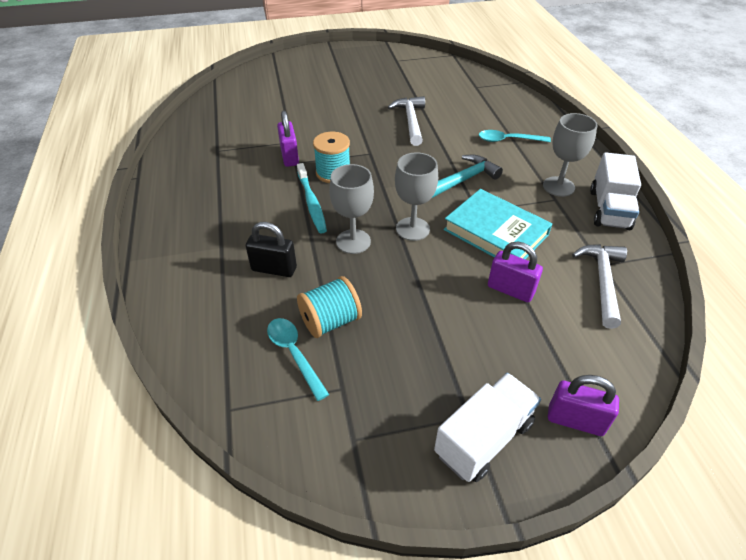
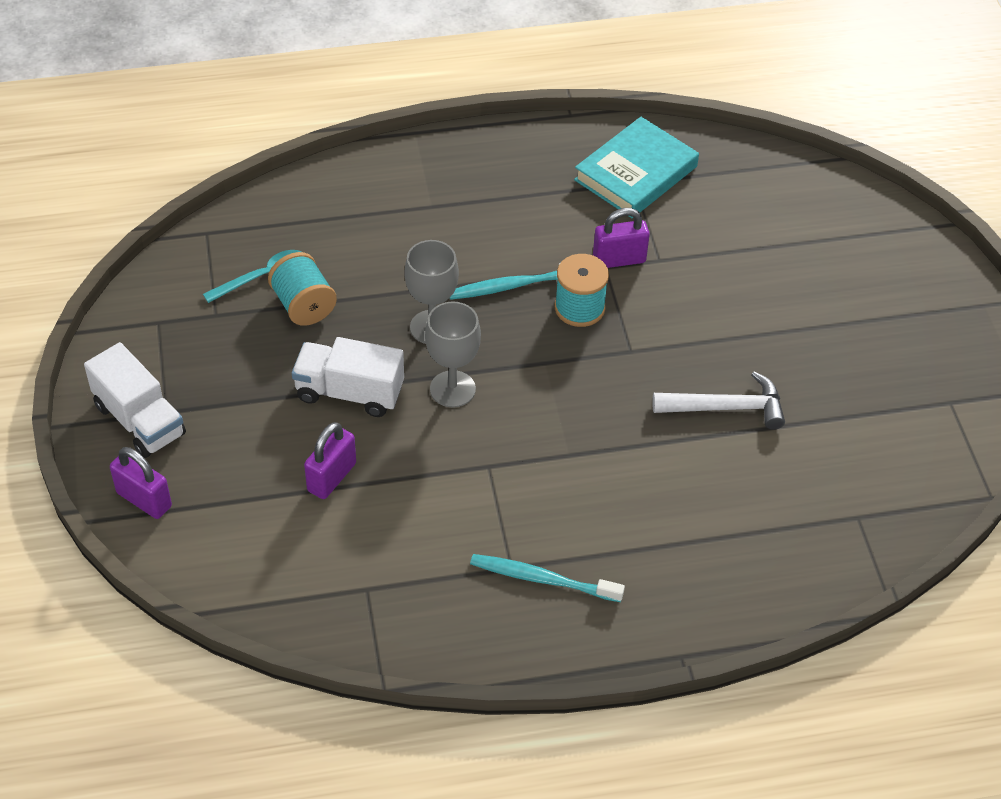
camera: 90 degrees right, 5 degrees up
(274, 269) = (389, 255): black padlock -> none
(462, 180) = (559, 457): turquoise hammer -> none
(495, 232) = (440, 480): turquoise book -> turquoise book (636, 173)
(508, 140) = (673, 535): turquoise spoon -> none
(558, 186) = (542, 579): grey goblet -> turquoise toothbrush
(575, 420) = (144, 500): purple padlock -> purple padlock turned 75 degrees counterclockwise
(602, 282) = (335, 580): white hammer -> none
(609, 209) = (484, 633): white truck -> white truck (349, 392)

